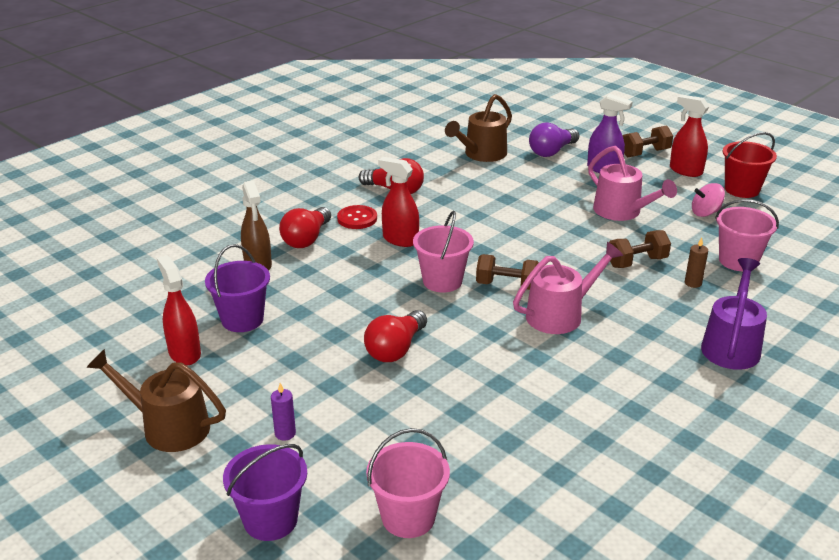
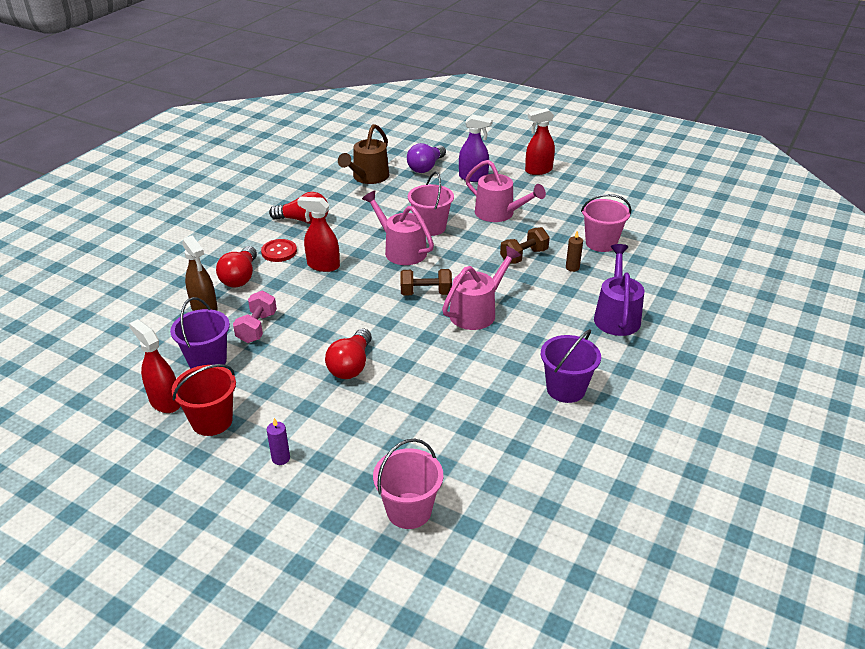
camera: 15 degrees left, 5 degrees up
(167, 426) = (173, 472): brown watering can -> none
(270, 520) = (294, 537): purple bucket -> purple bucket (566, 389)
(306, 293) = (257, 328): none -> pink dumbbell
(442, 281) = (371, 298): pink bucket -> pink bucket (430, 227)
(493, 235) = (401, 250): none -> pink watering can
(645, 153) = (502, 159): brown dumbbell -> none
(685, 171) = (538, 170): red spray bottle -> red spray bottle turned 45 degrees counterclockwise
(705, 213) = (564, 205): pink spinning top -> none
(742, 189) = (586, 181): red bucket -> red bucket (212, 421)

